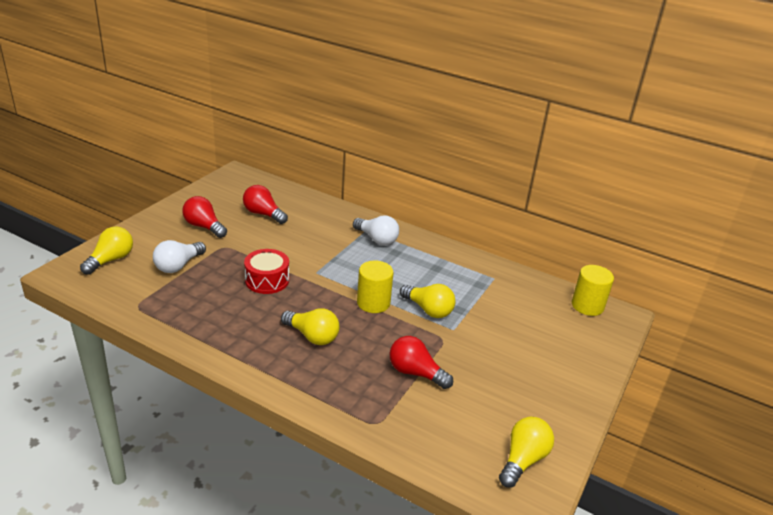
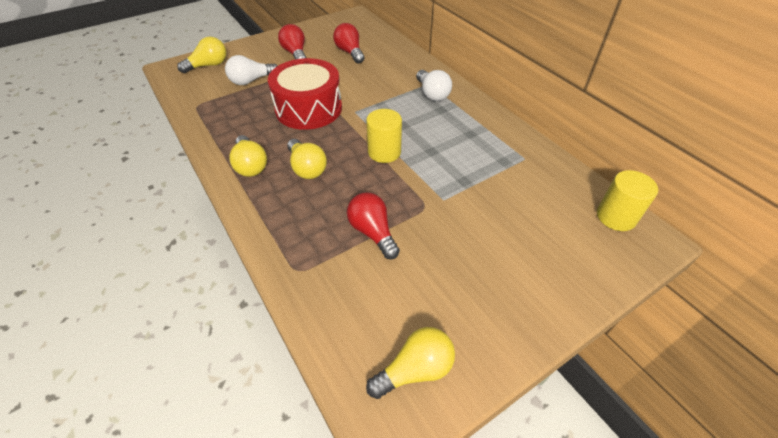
camera: 30 degrees right, 15 degrees up
(267, 280) = (308, 109): red drum -> red drum, size x1.66
(428, 310) = (432, 173): yellow light bulb -> yellow light bulb (250, 165)

